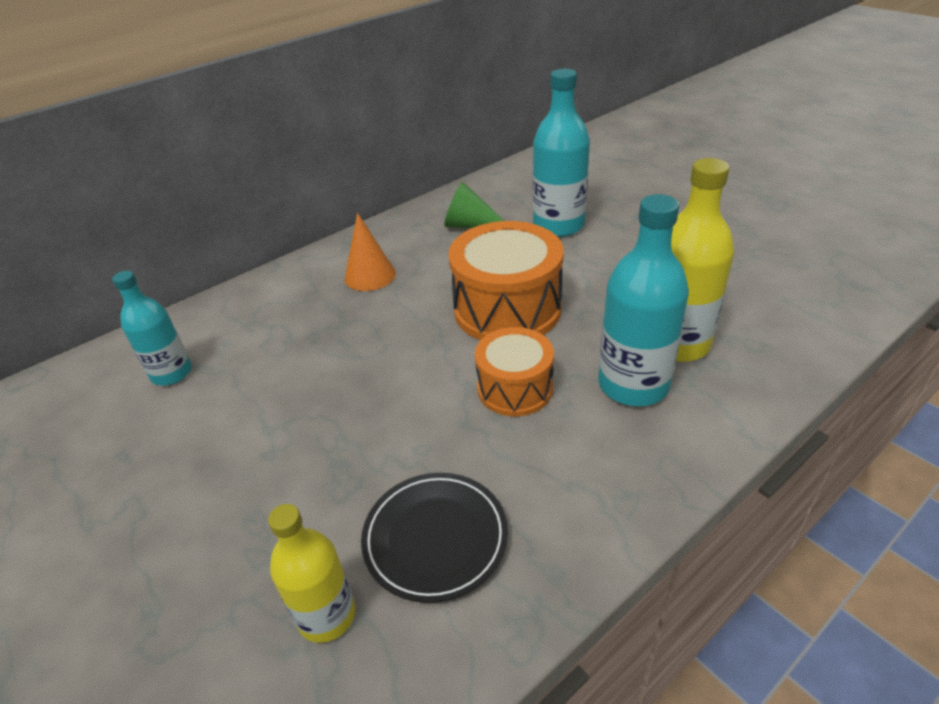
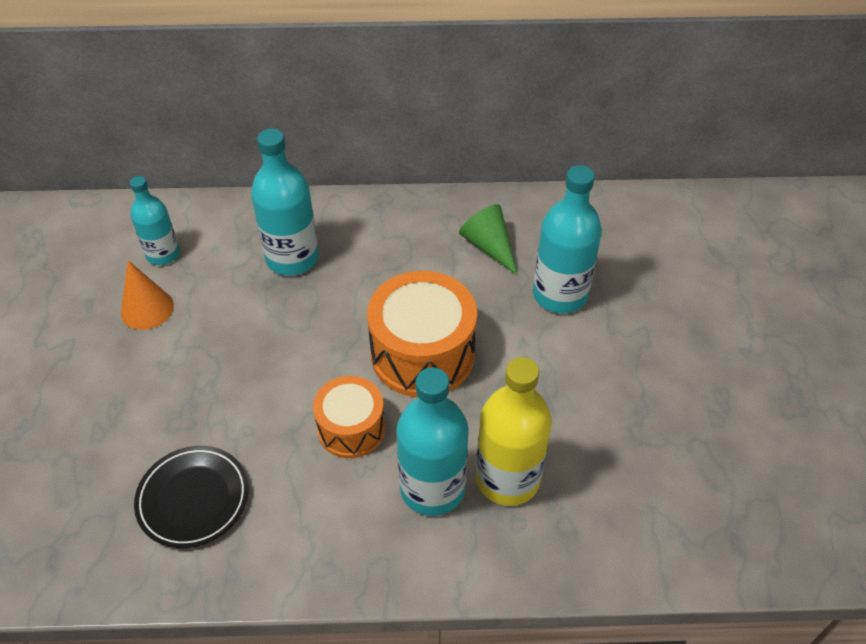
camera: 35 degrees right, 10 degrees up
(313, 310) = (292, 258): none -> turquoise bottle
(326, 615) = (98, 499): yellow bottle -> none
(370, 275) = (361, 249): orange cone -> orange cone (147, 309)

